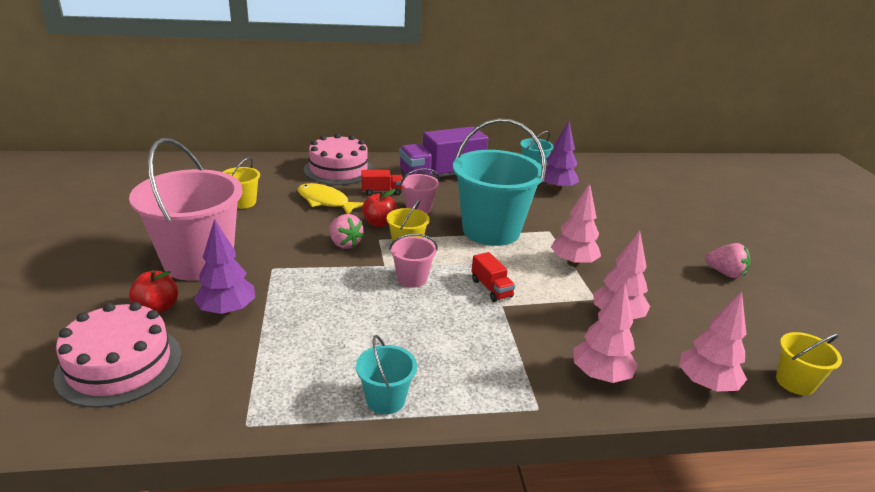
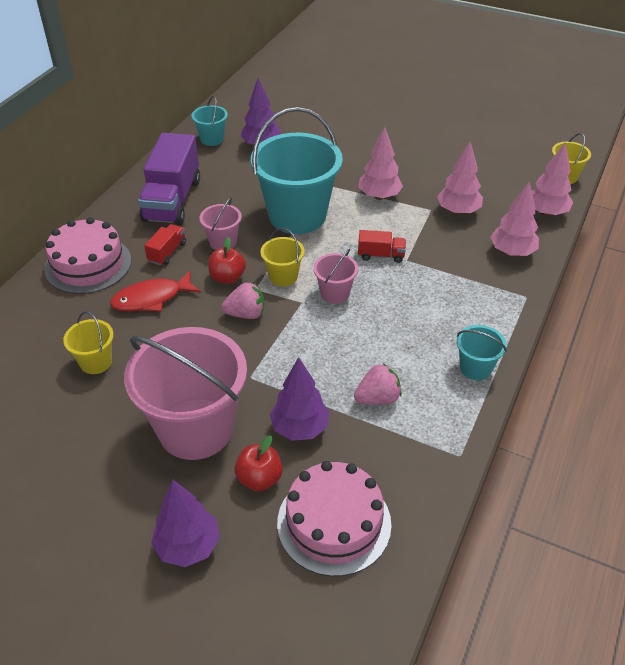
camera: 55 degrees left, 15 degrees up
(71, 296) = (188, 546): none -> purple tree
(325, 201) = (151, 298): yellow fish -> red fish
(725, 273) = (444, 134): pink strawberry -> pink strawberry (377, 398)

